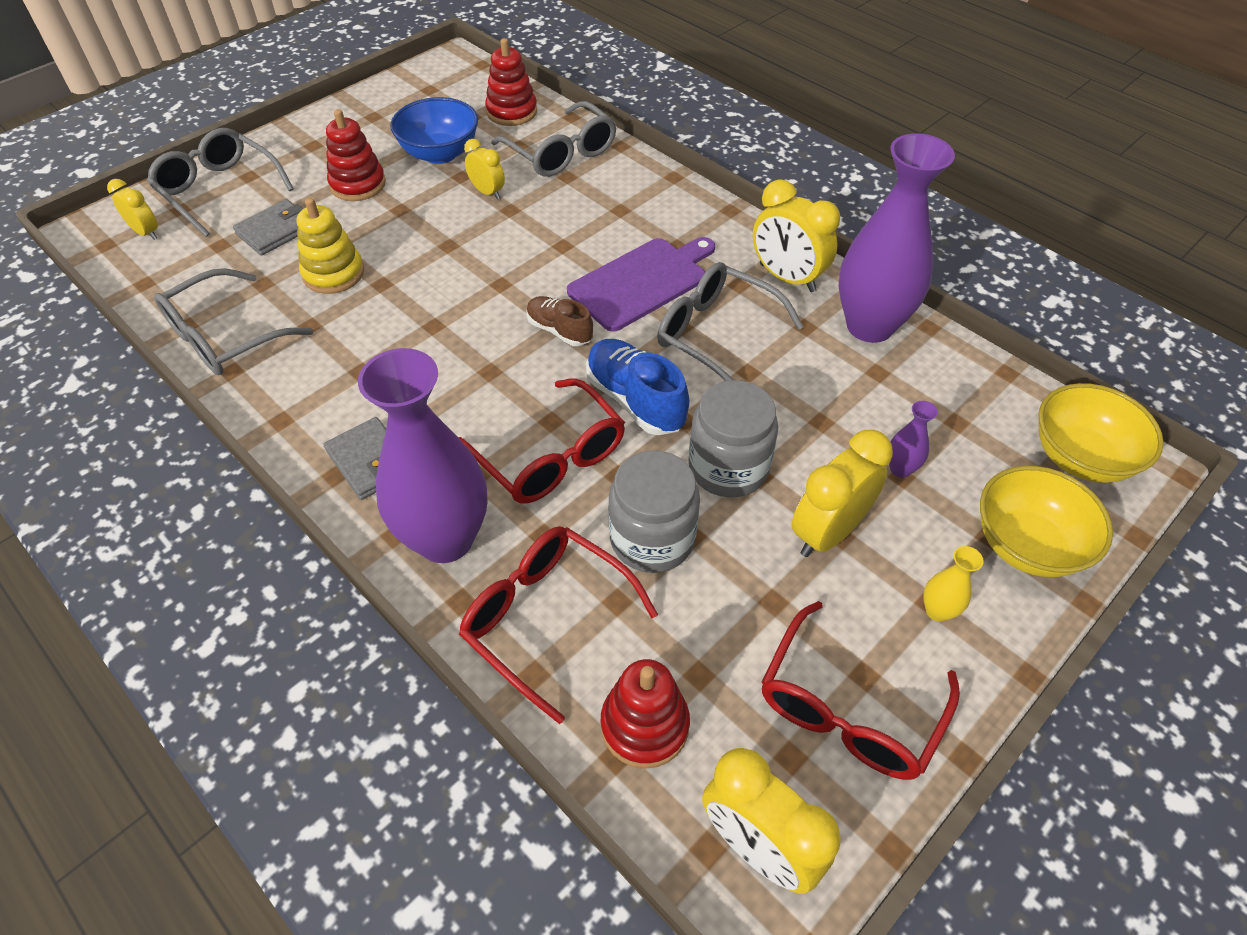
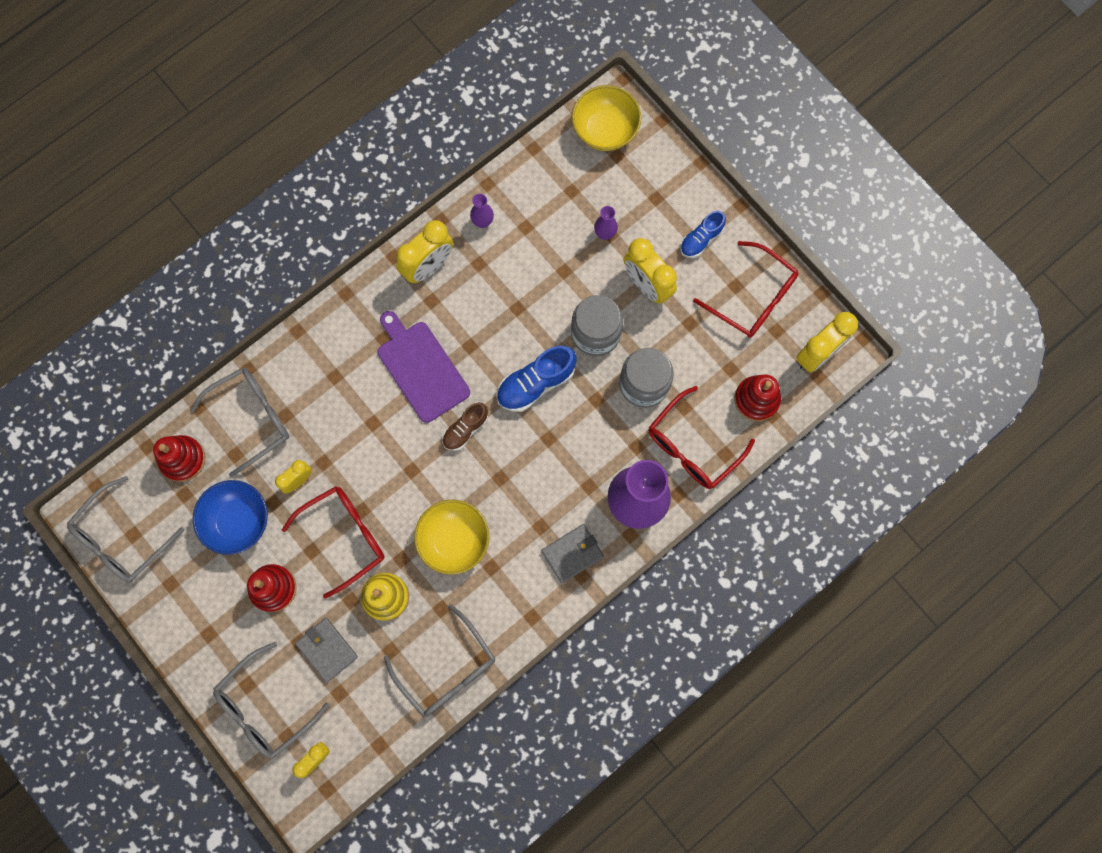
camera: 85 degrees left, 25 degrees up
(550, 456) = (578, 440): red glasses -> red glasses (344, 537)
(716, 335) = (481, 323): grey glasses -> grey glasses (122, 538)
(869, 326) = (482, 222): purple vase -> purple vase, size x0.40
(937, 611) = (701, 239): yellow vase -> blue shoe
(1026, 545) = (663, 180): yellow bowl -> yellow bowl (454, 540)

